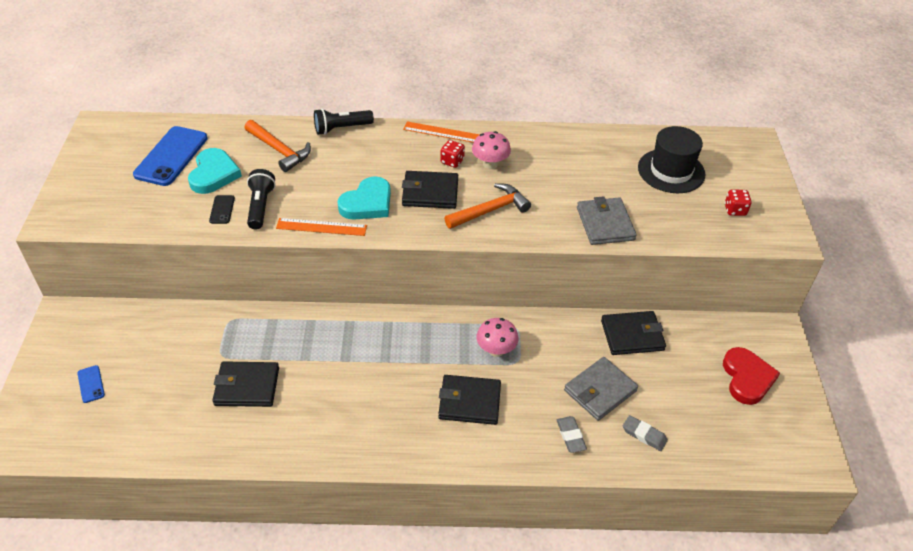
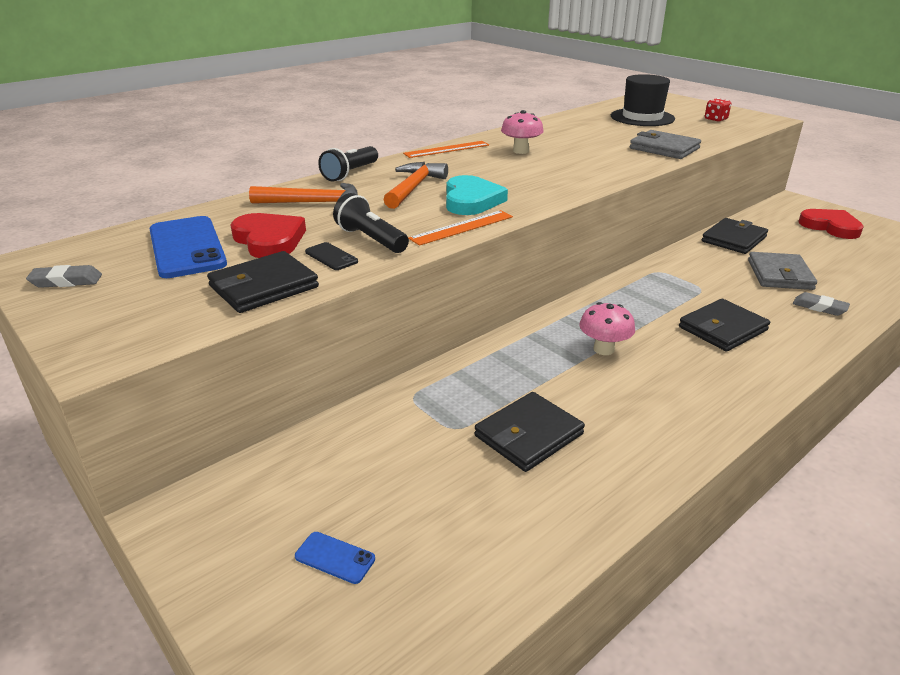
camera: 40 degrees left, 15 degrees down
(213, 174) = (269, 240): turquoise heart -> red heart
(430, 192) = (510, 177): black wallet -> black wallet (264, 286)
(452, 161) = (489, 159): red dice -> none
(490, 210) = (576, 169): orange hammer -> orange hammer (413, 187)
(496, 350) = (674, 290): pink mushroom -> pink mushroom (603, 349)
(644, 435) = (851, 281): grey eraser -> grey eraser (66, 281)

